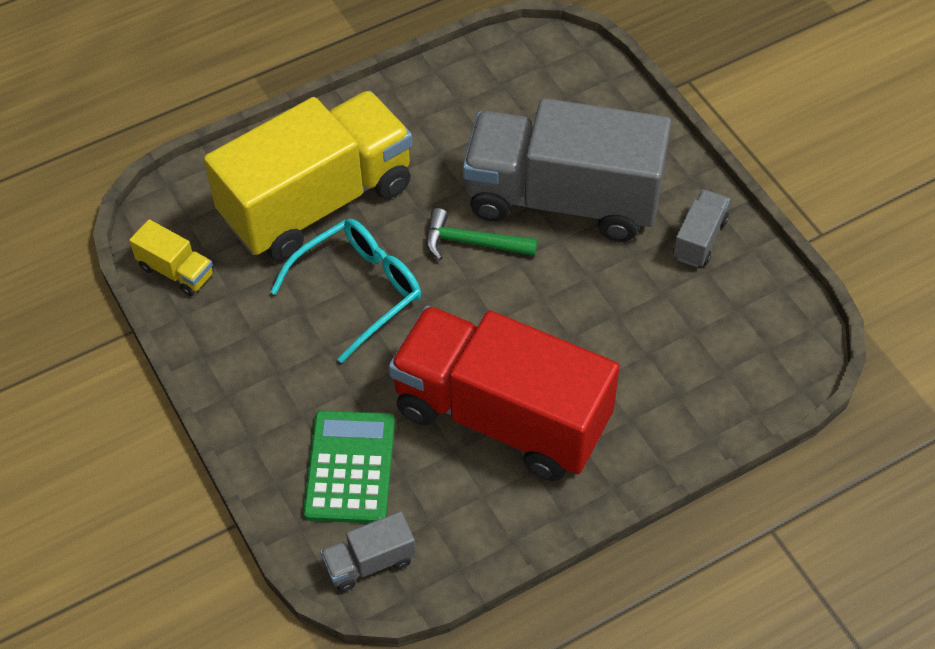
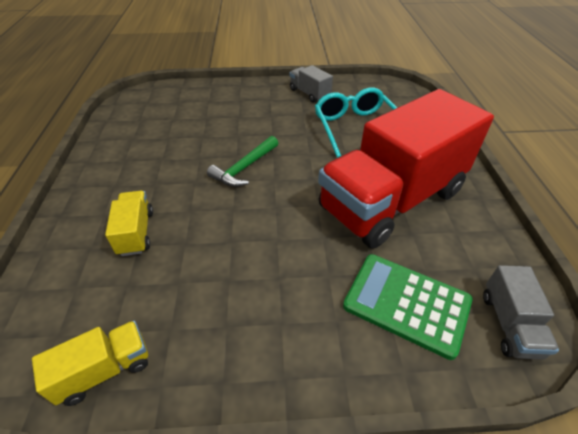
camera: 65 degrees left, 10 degrees down
(317, 202) = (136, 232): yellow truck -> yellow truck, size x0.40
(359, 290) = (237, 237): turquoise glasses -> turquoise glasses (355, 127)
(563, 199) = (245, 124): grey truck -> none

